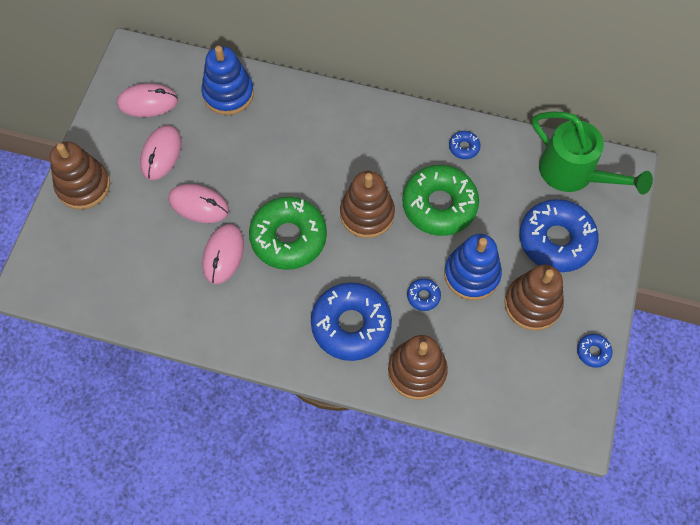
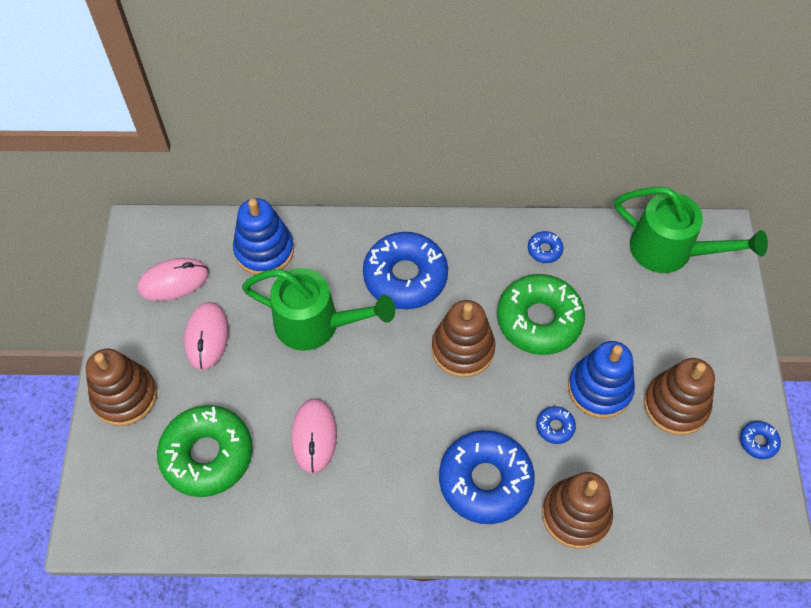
camera: 15 degrees left, 5 degrees down
(199, 205) = (268, 385): pink mouse -> none
(252, 165) = (316, 324): none -> green watering can
(288, 237) = (383, 398): green donut -> green donut (207, 455)
(556, 240) = (676, 328): blue donut -> blue donut (405, 277)

